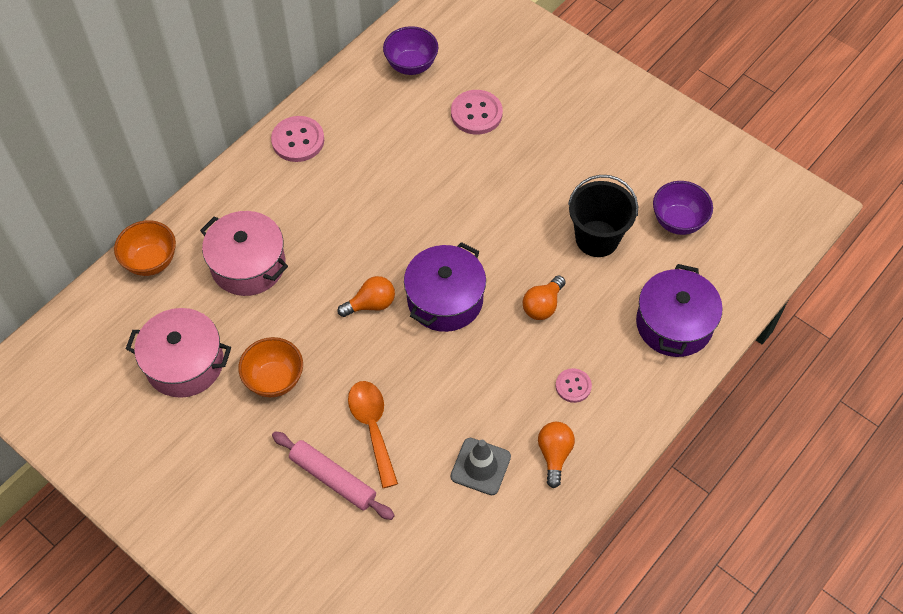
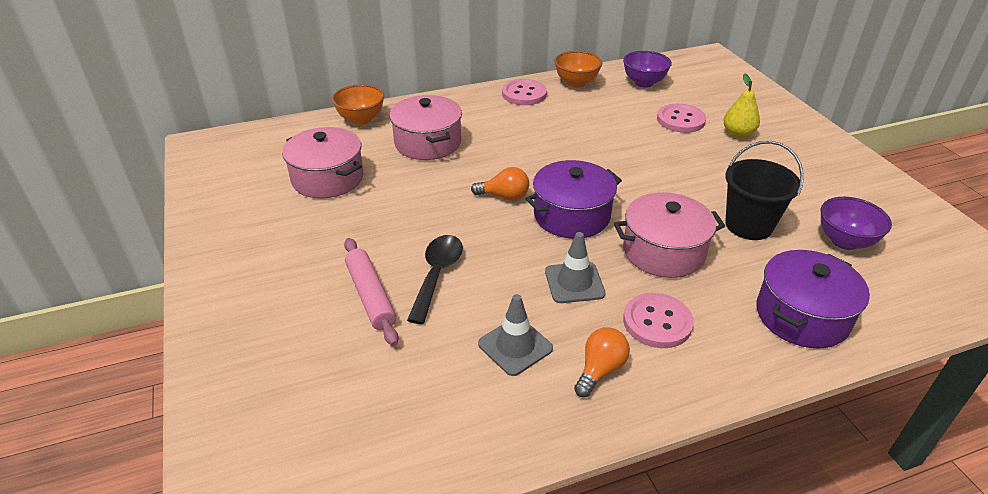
camera: 30 degrees right, 20 degrees down
(274, 380) = (384, 213): orange bowl -> orange bowl (576, 83)
(373, 428) = (437, 275): orange spoon -> black spoon
(489, 377) = (574, 283): none -> grey traffic cone
(538, 112) = (738, 134): none -> yellow pear
(542, 305) = (663, 251): orange light bulb -> pink pot
(573, 386) = (657, 322): pink button -> pink button, size x1.65

